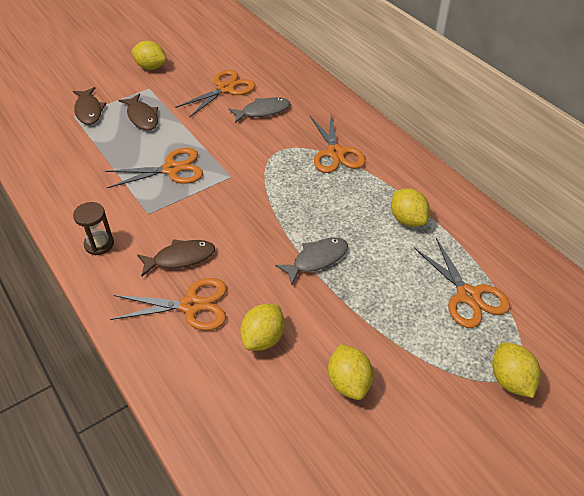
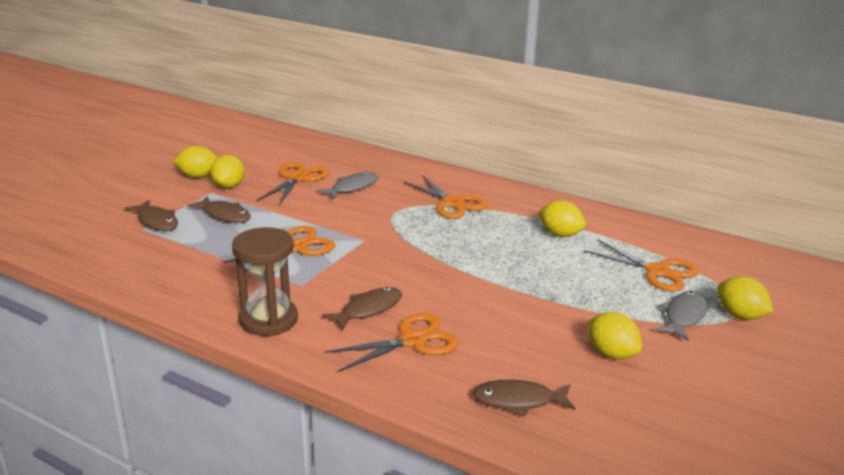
camera: 25 degrees left, 20 degrees down
(99, 244) = (269, 320): brown hourglass -> brown hourglass, size x1.68
(228, 406) = (518, 401): none -> brown fish
(263, 338) = (506, 345): yellow lemon -> yellow lemon (229, 186)
(317, 259) = (504, 279): grey fish -> grey fish (684, 316)

